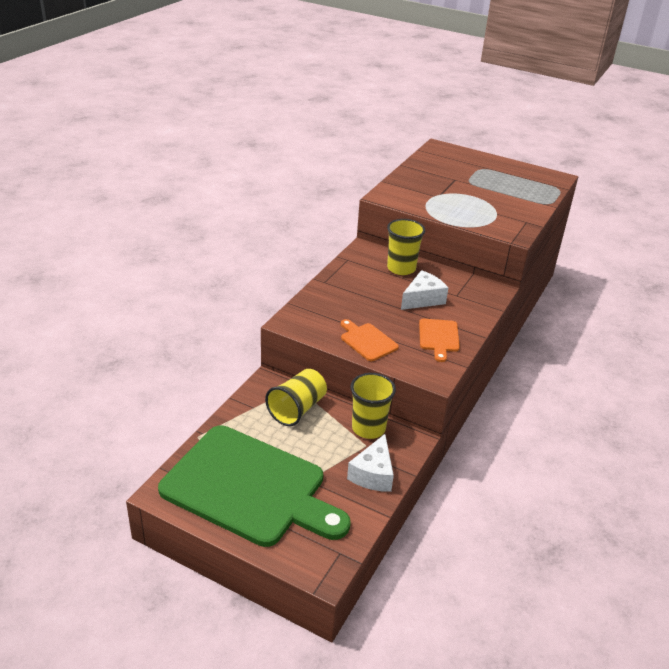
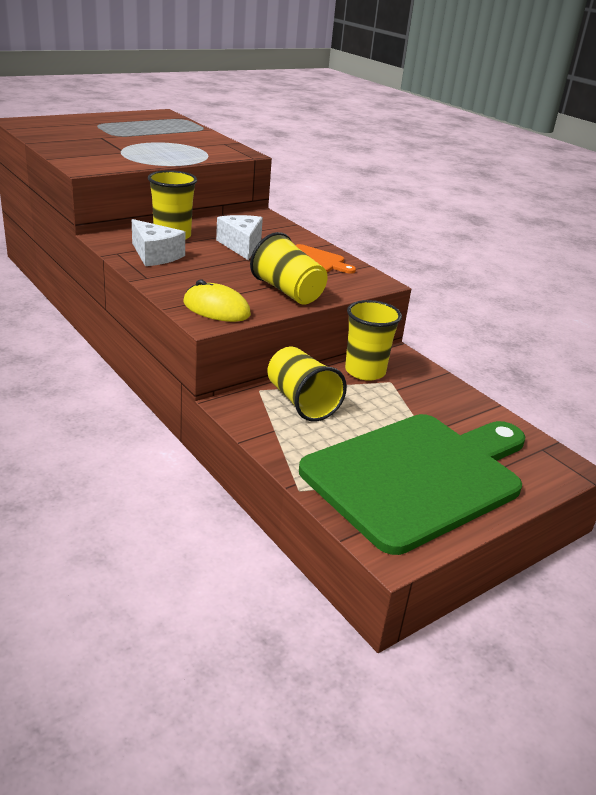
camera: 65 degrees left, 5 degrees down
(308, 321) = (216, 309): none -> yellow mouse
(367, 341) = (288, 292): orange cutting board -> yellow cup
(373, 474) = (437, 392): white cheese -> white cheese (155, 255)

